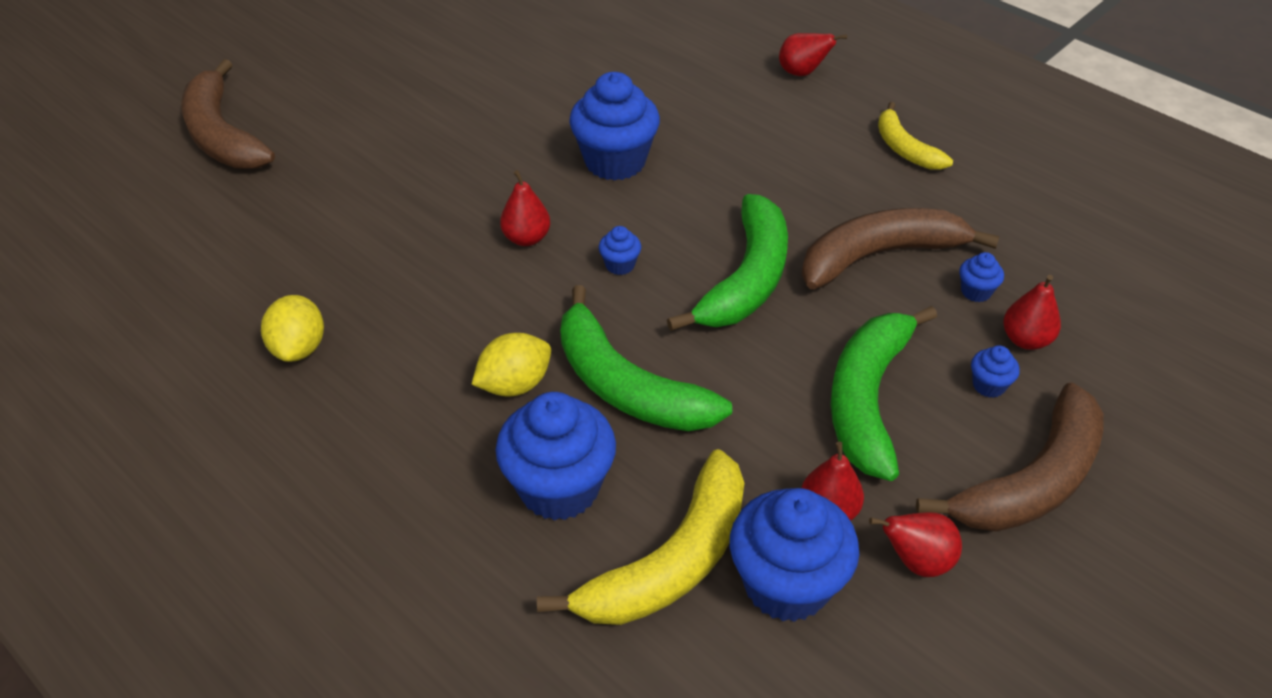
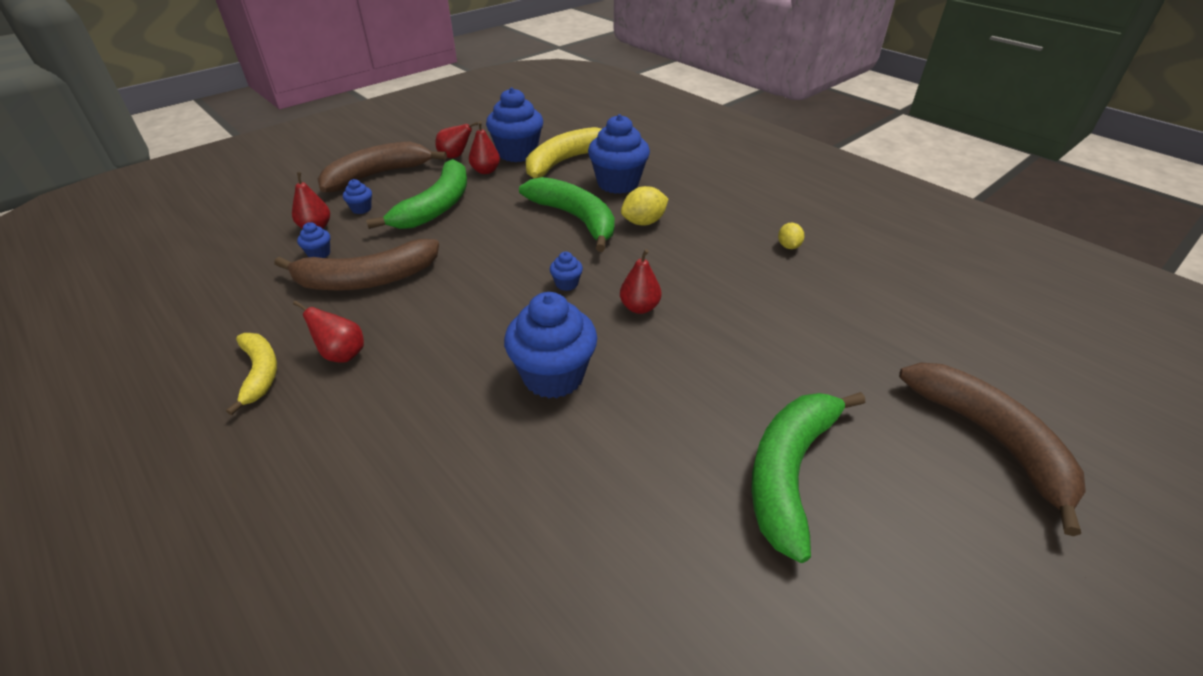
camera: 175 degrees left, 5 degrees down
(299, 348) = (788, 246): yellow lemon -> yellow lemon, size x0.63
(746, 279) = (476, 269): green banana -> green banana (790, 471)
(802, 73) = (284, 495): red pear -> red pear (342, 354)

